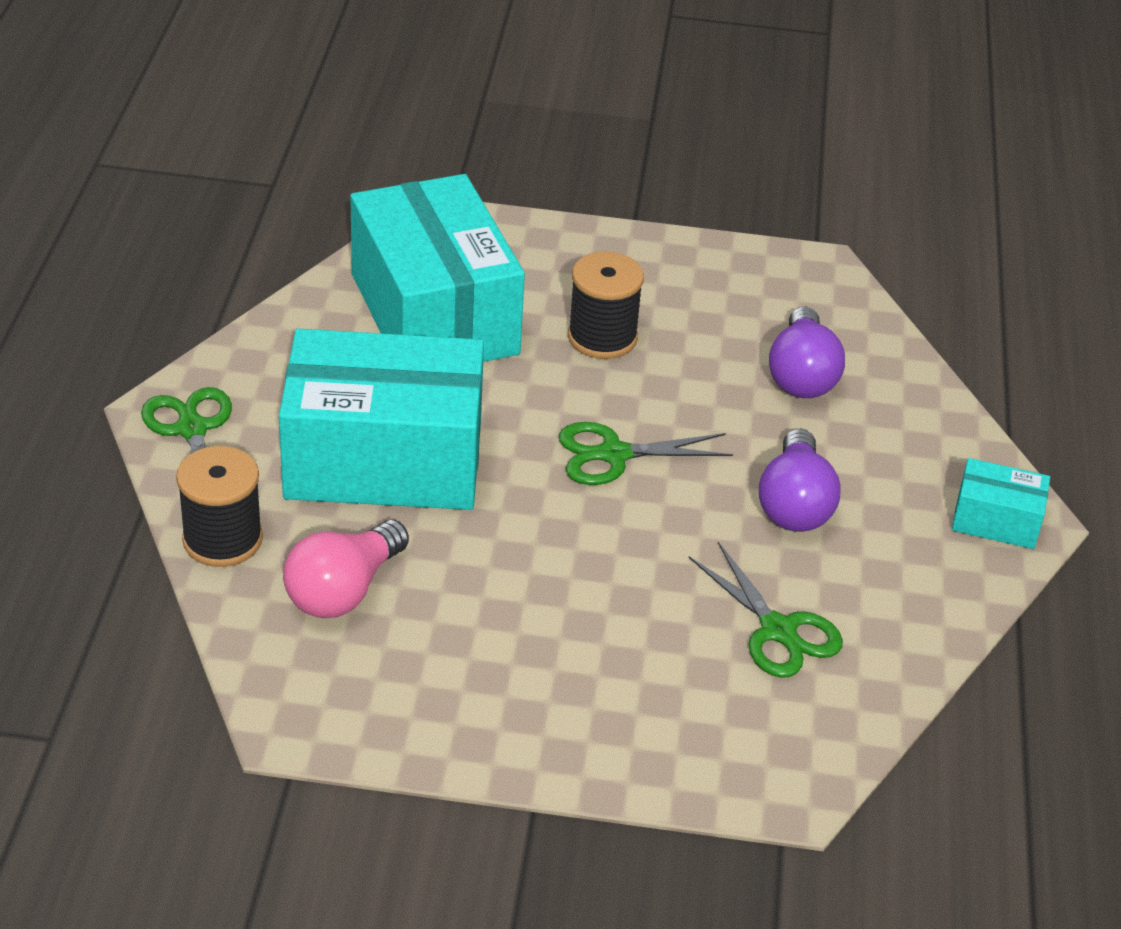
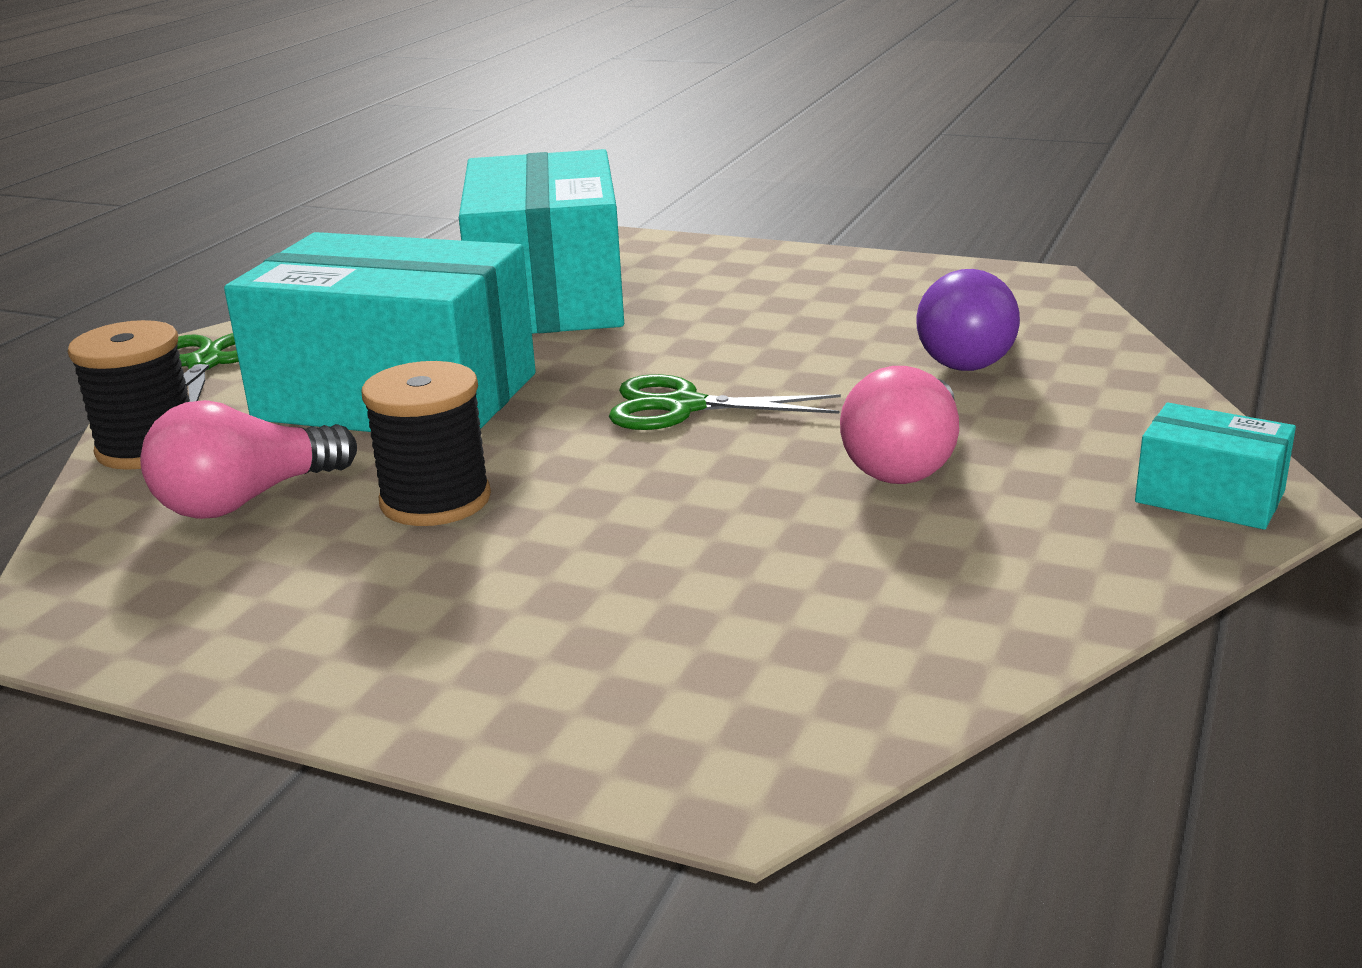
camera: 20 degrees right, 15 degrees down
(602, 337) = (731, 319): black spool -> black spool (435, 500)
(778, 631) = (816, 585): green scissors -> none
(795, 504) = (906, 463): purple light bulb -> pink light bulb

